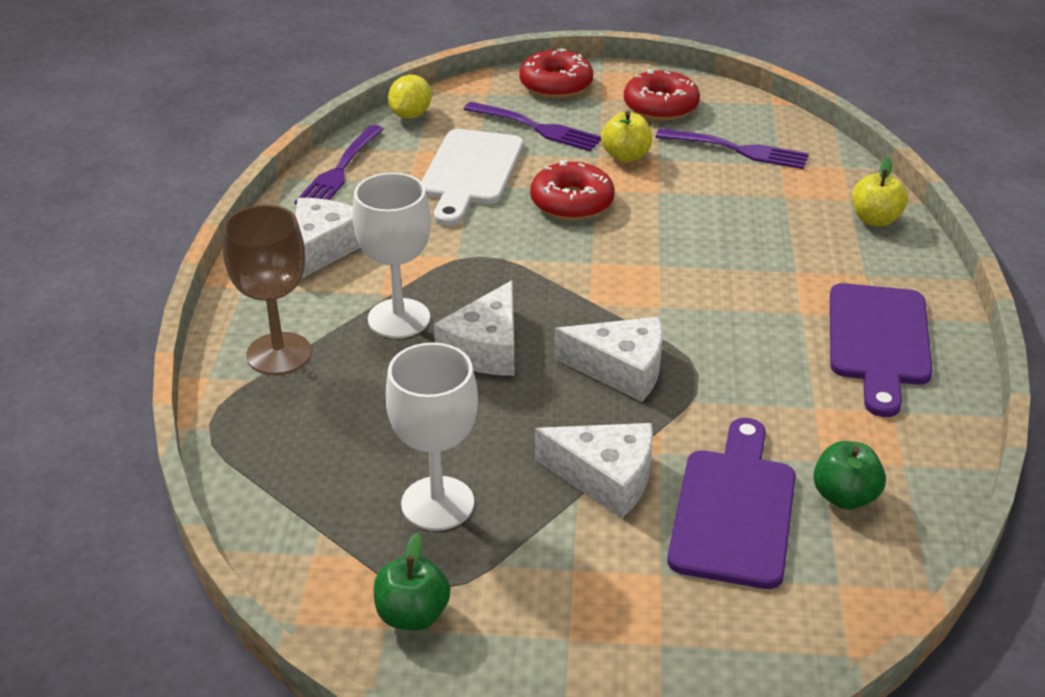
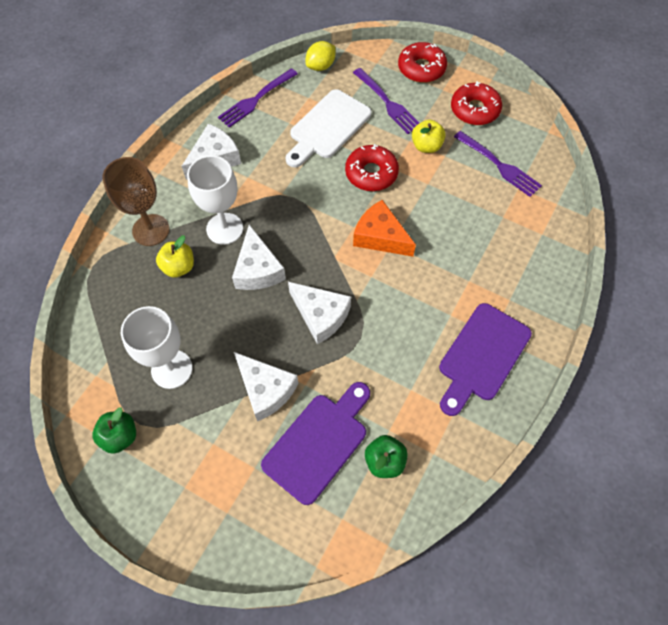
camera: 25 degrees right, 25 degrees up
(486, 348) = (258, 269): white cheese -> white cheese turned 60 degrees counterclockwise
(638, 262) = (380, 237): none -> orange cheese
(875, 219) = (547, 257): yellow apple -> yellow apple (179, 267)

